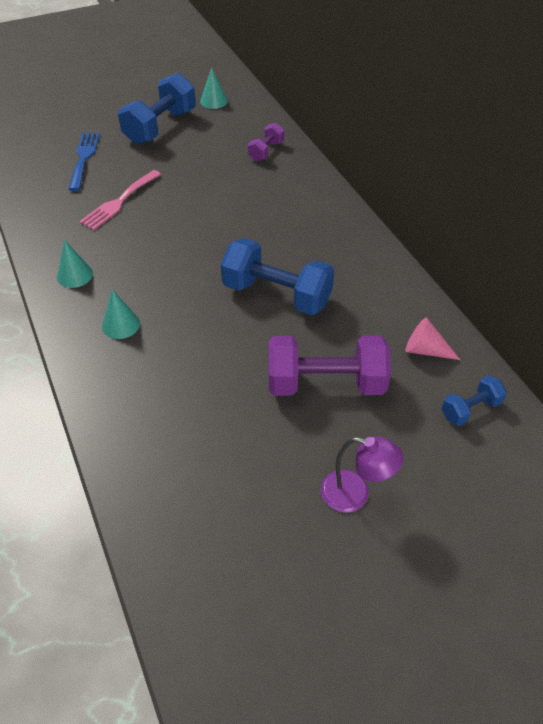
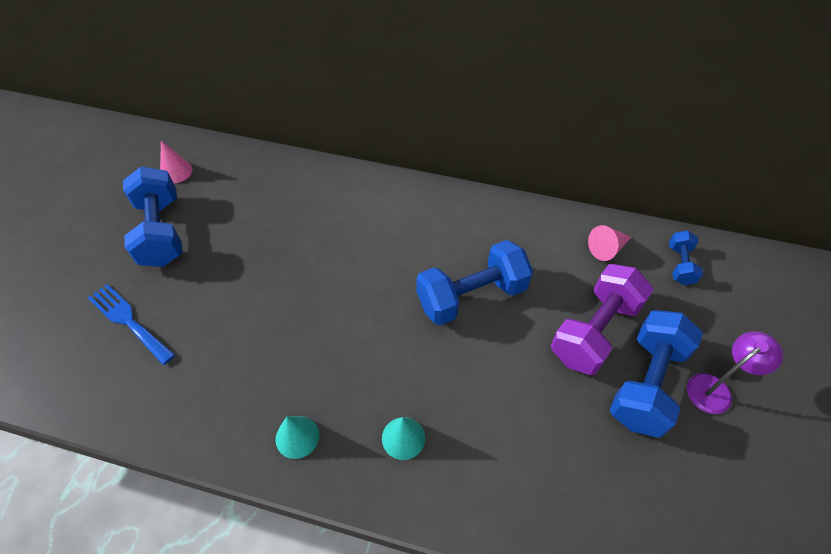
camera: 50 degrees left, 5 degrees up
(119, 202) = (231, 333): pink fork -> none
(213, 101) = (176, 171): turquoise cone -> pink cone
(266, 151) = (289, 184): purple dumbbell -> none
(309, 442) = (646, 383): none -> blue dumbbell

